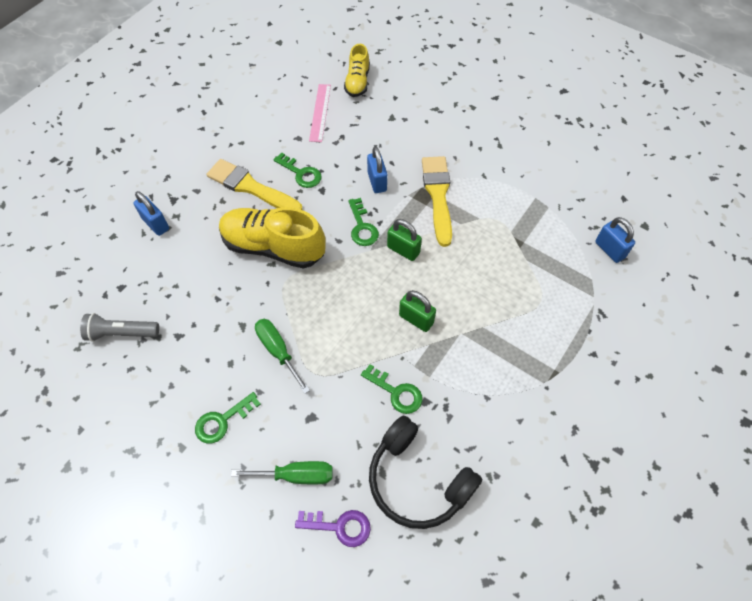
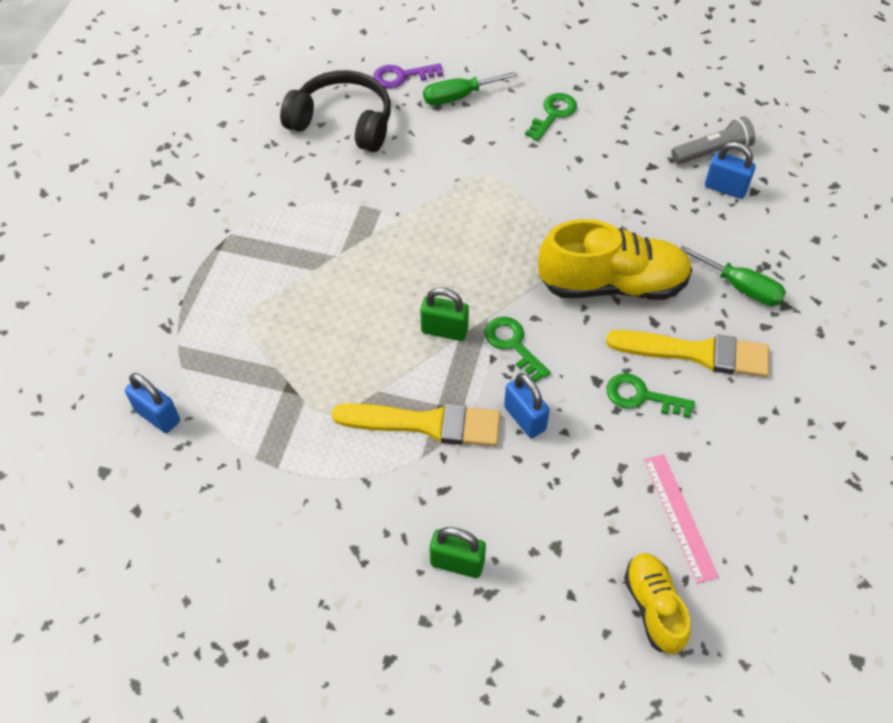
camera: 160 degrees right, 5 degrees down
(156, 224) = (778, 268): blue padlock -> blue padlock (725, 188)
(278, 351) = (536, 182): green screwdriver -> green screwdriver (741, 287)
(396, 392) = (391, 182): green key -> none
(416, 319) = (396, 255): green padlock -> green padlock (457, 563)
(438, 196) = (426, 424): yellow brush -> yellow brush turned 60 degrees counterclockwise

